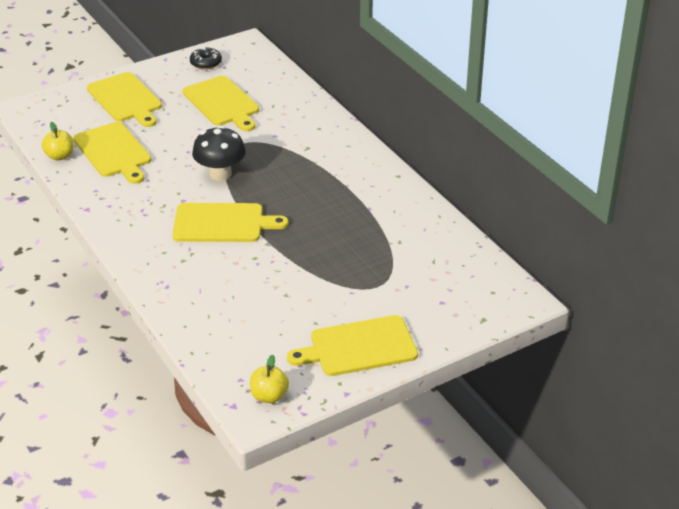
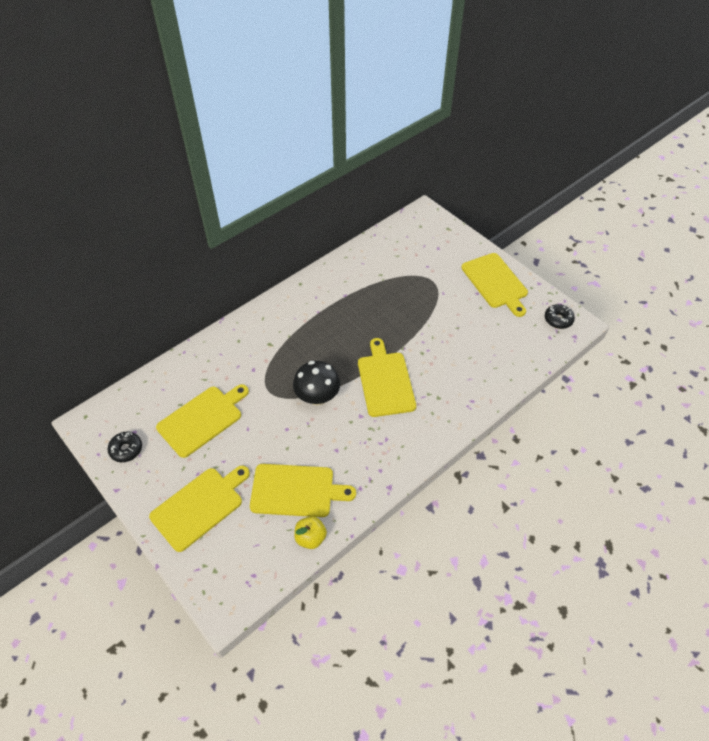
camera: 100 degrees left, 15 degrees up
(114, 152) = (296, 490): yellow cutting board -> yellow cutting board turned 45 degrees clockwise
(269, 396) = (558, 320): yellow apple -> black donut

